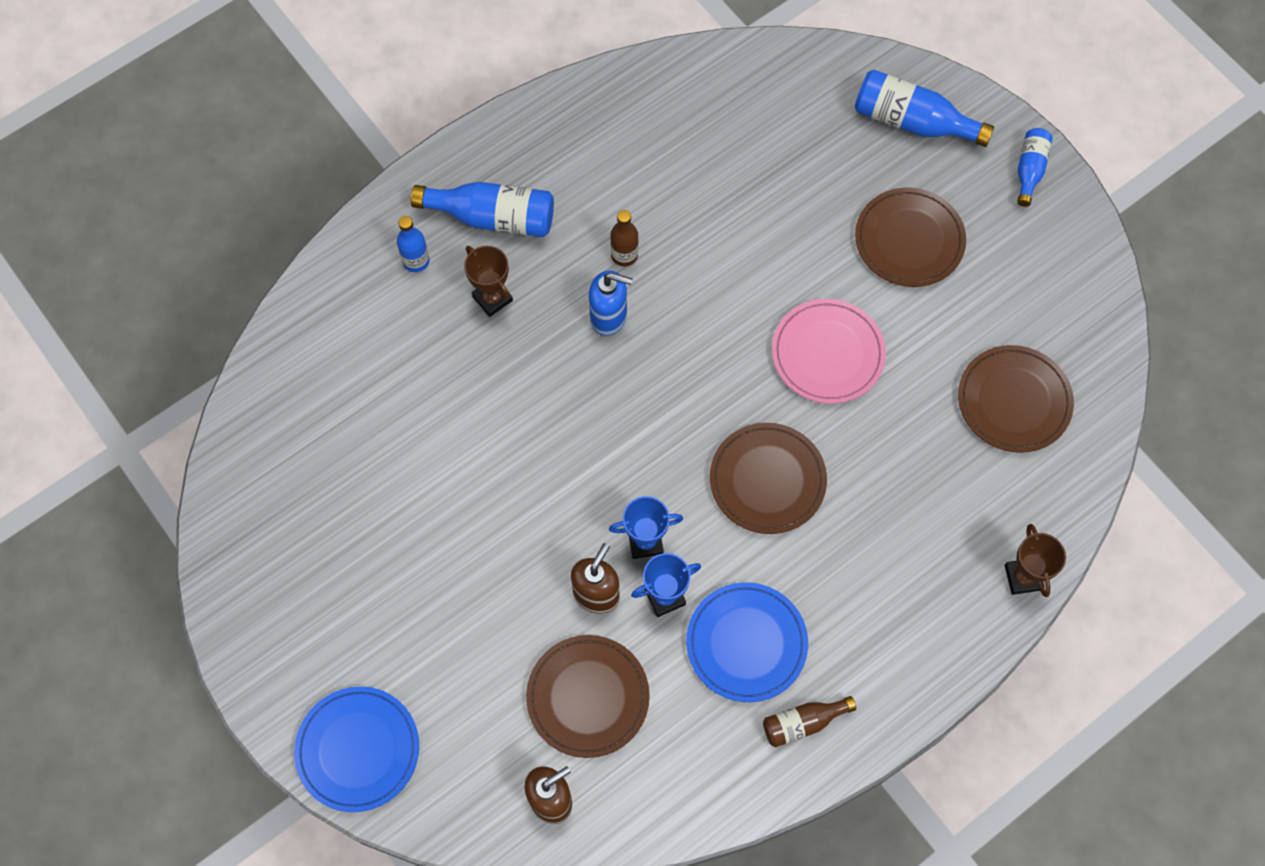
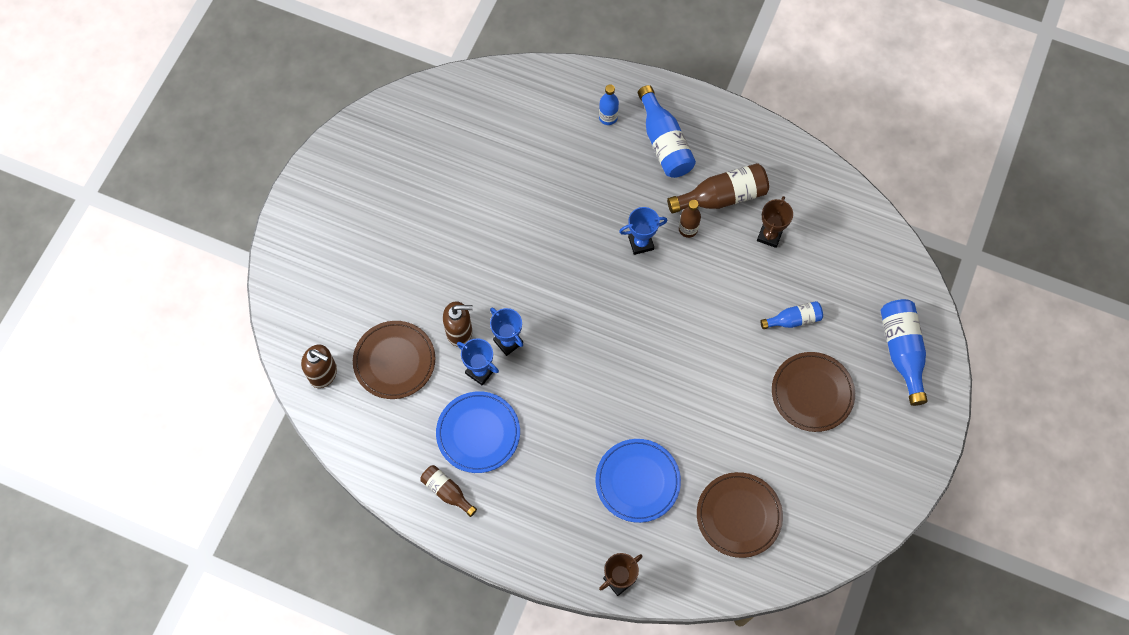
camera: 60 degrees right, 0 degrees up
(358, 750) = (296, 256): blue plate -> blue plate (637, 481)
(492, 298) = (611, 172): brown trophy -> brown trophy (769, 235)
(606, 195) = (722, 197): none -> brown bottle
(609, 317) = (641, 243): blue soap dispenser -> blue trophy
(767, 480) = (590, 391): brown plate -> none
(827, 354) = (698, 383): pink plate -> none
(1029, 170) = (917, 444): blue bottle -> blue bottle (793, 320)

